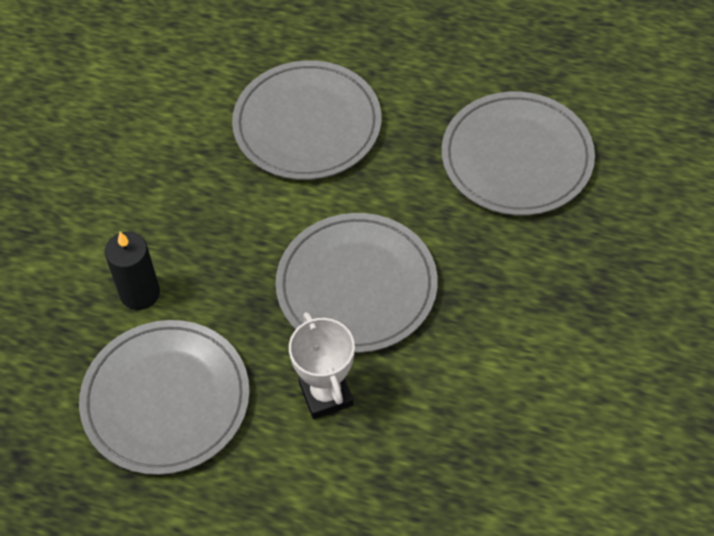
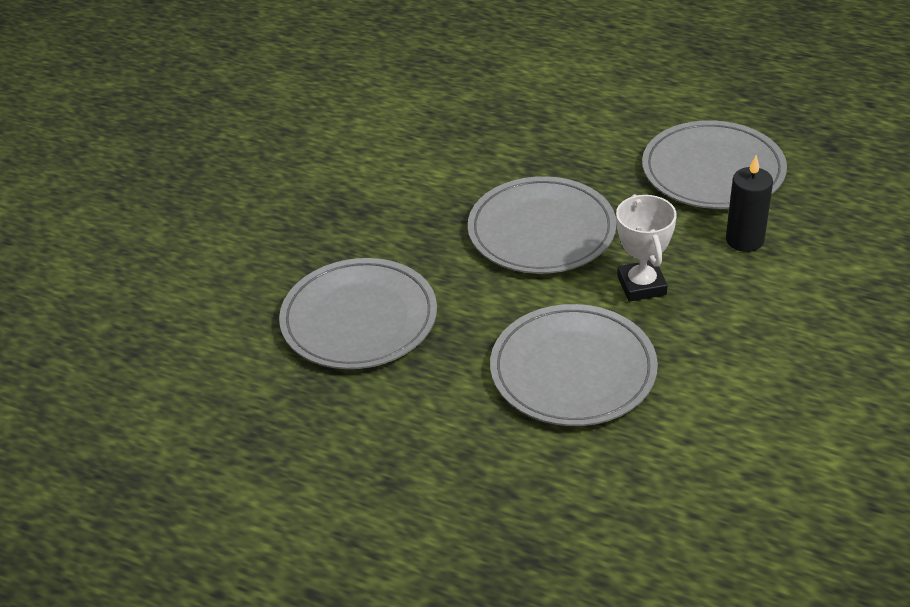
camera: 170 degrees left, 15 degrees down
(326, 394) = (578, 165): white trophy -> white trophy (641, 285)

